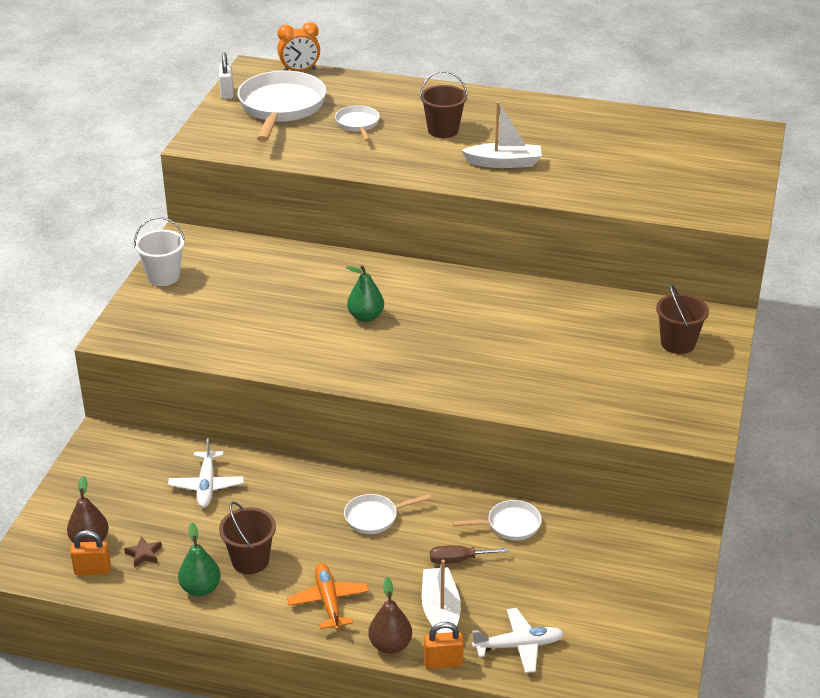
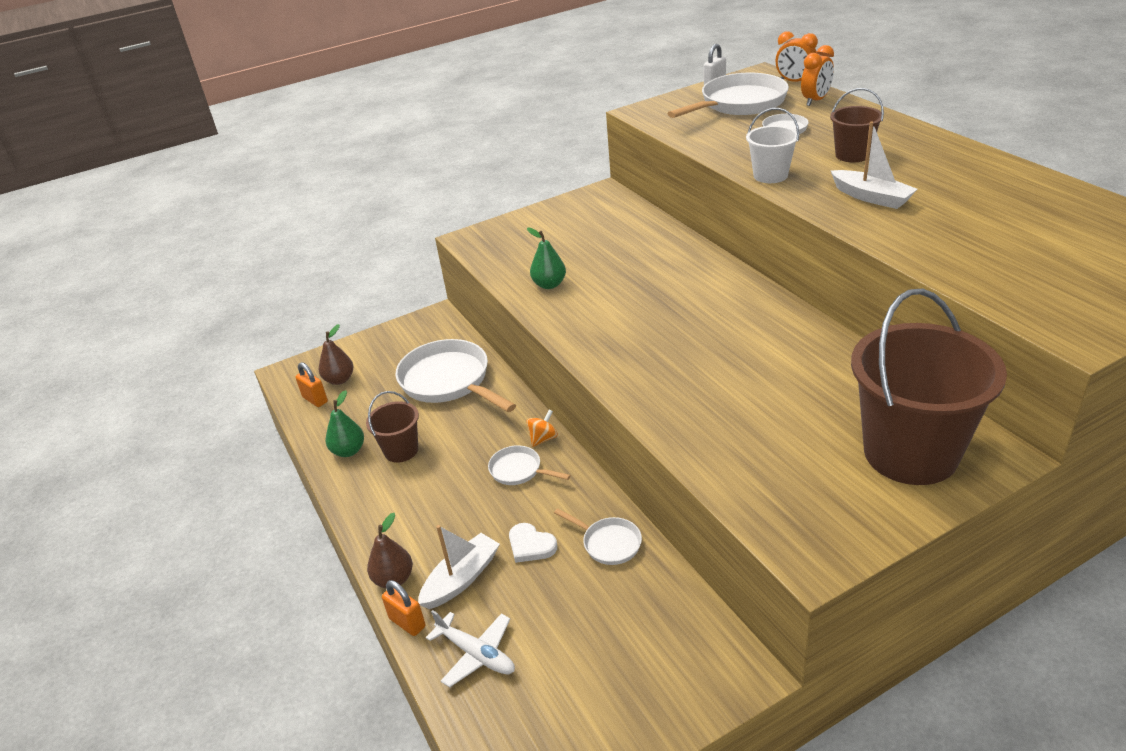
camera: 50 degrees right, 0 degrees up
(144, 554) = (353, 406): brown star -> none
(163, 276) = (553, 212): white bucket -> white bucket (770, 175)
(206, 485) = (449, 381): white plane -> white pan
(328, 602) = (403, 515): orange plane -> none
(344, 86) = (816, 101): none -> orange clock
(360, 484) = (543, 439): none -> orange spinning top
(365, 317) = (648, 297): green pear -> green pear (549, 285)
(458, 560) = (531, 545): brown screwdriver -> white heart
(677, 343) = (910, 453): brown bucket -> brown bucket, size x2.05

